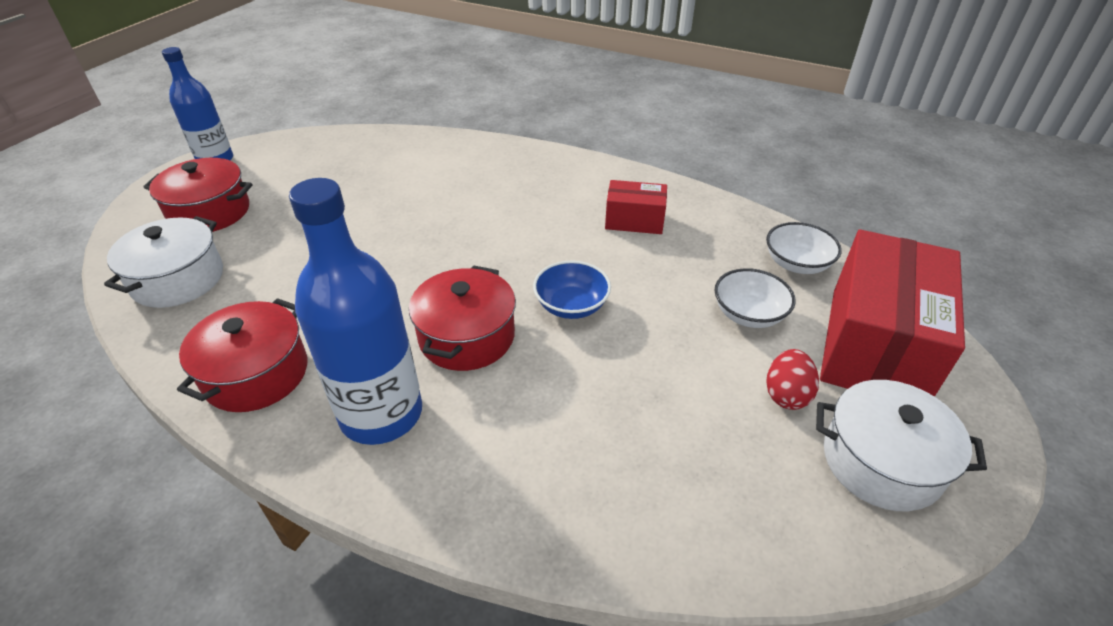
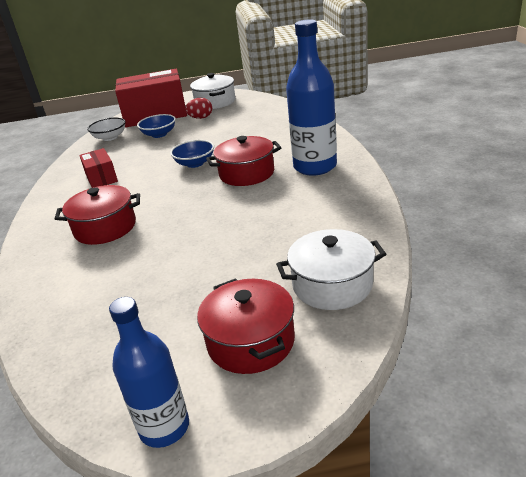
camera: 120 degrees left, 10 degrees down
(256, 374) = (344, 204): red pot -> red pot (105, 228)
(748, 314) = (159, 134): white bowl -> blue bowl

